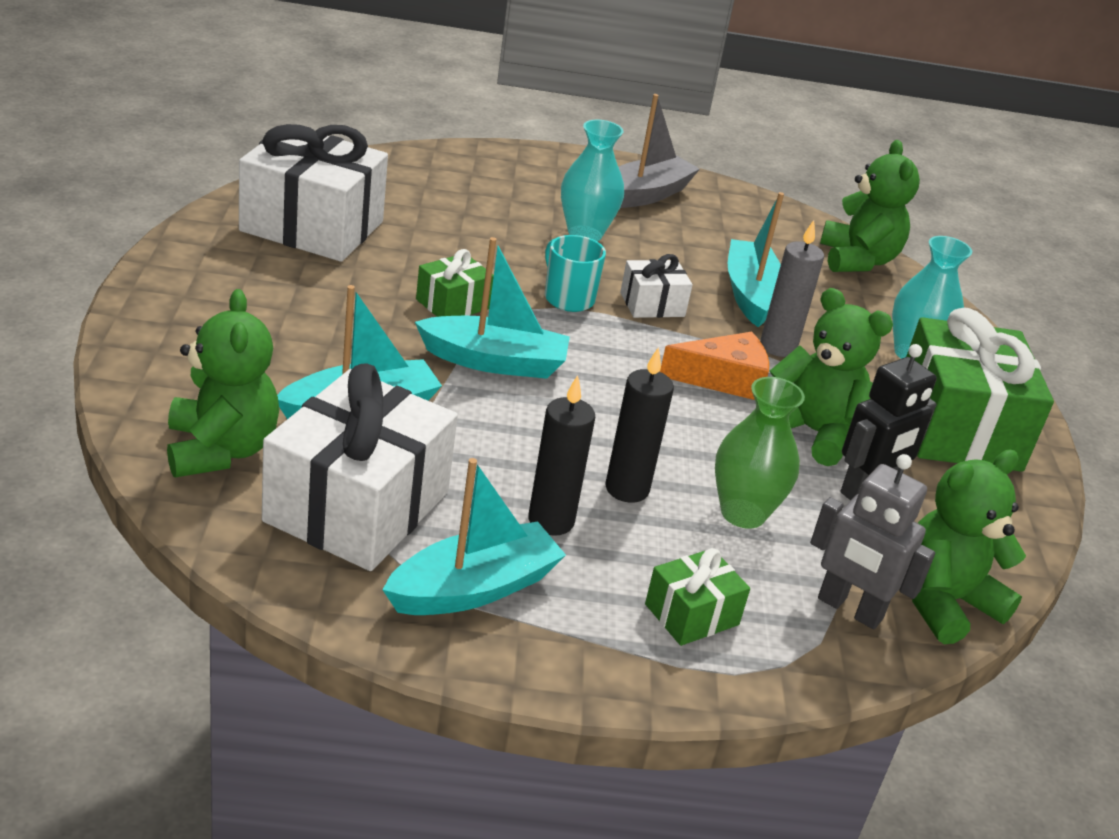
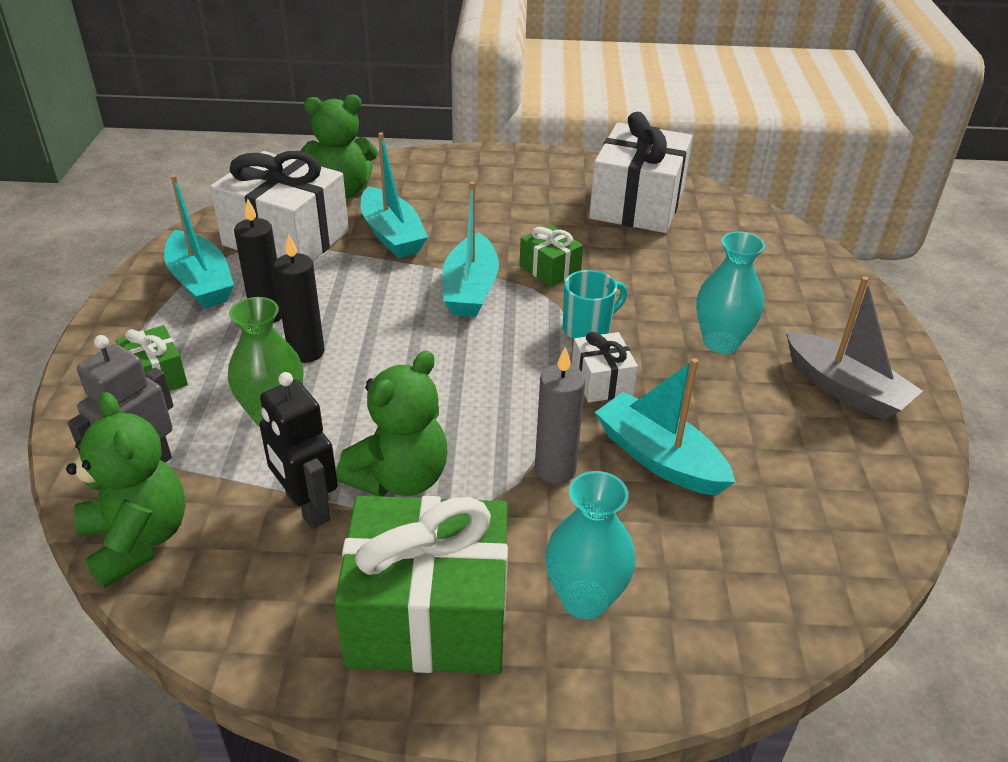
camera: 95 degrees right, 5 degrees up
(723, 379) = (480, 421): orange cheese -> none
(751, 294) = (659, 458): turquoise boat -> turquoise boat turned 135 degrees counterclockwise
(857, 260) = (809, 578): green teddy bear -> none

